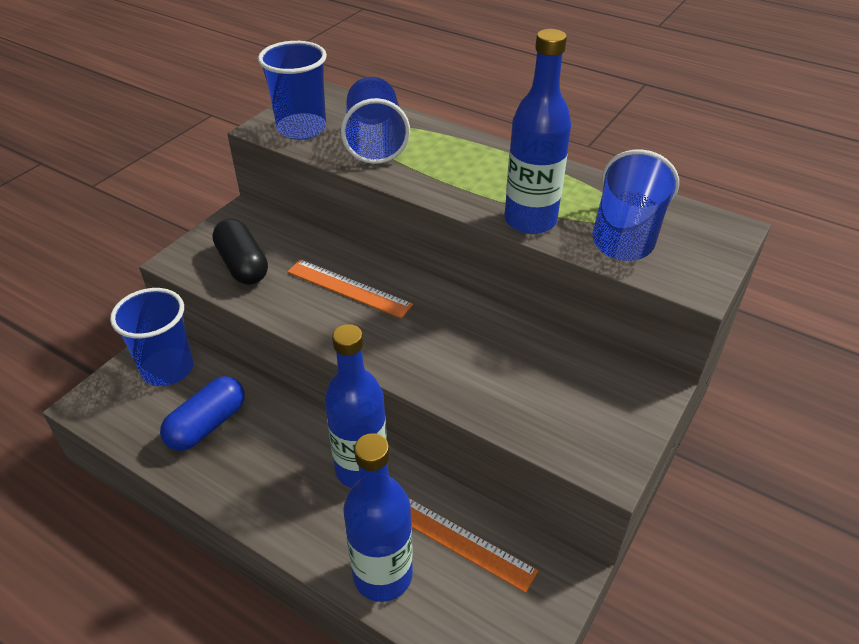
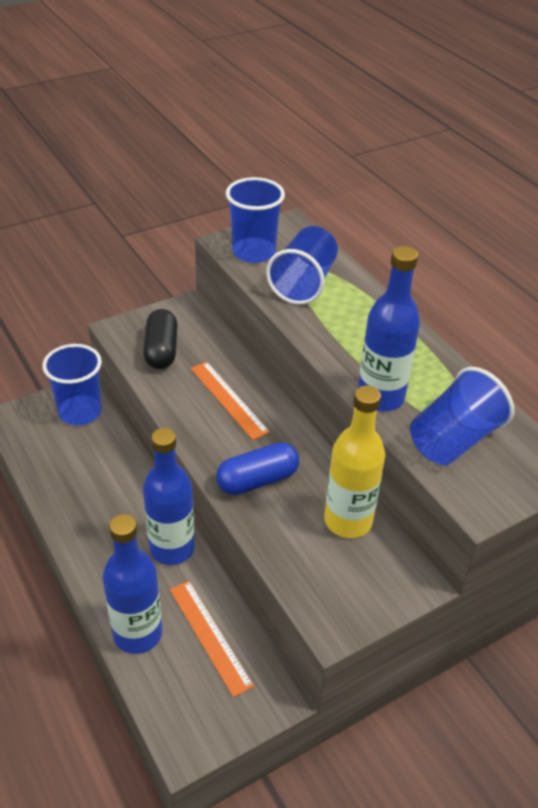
camera: 25 degrees right, 0 degrees up
(207, 425) = (83, 467): blue capsule -> blue capsule (257, 480)
(549, 359) = (348, 521): none -> yellow bottle

